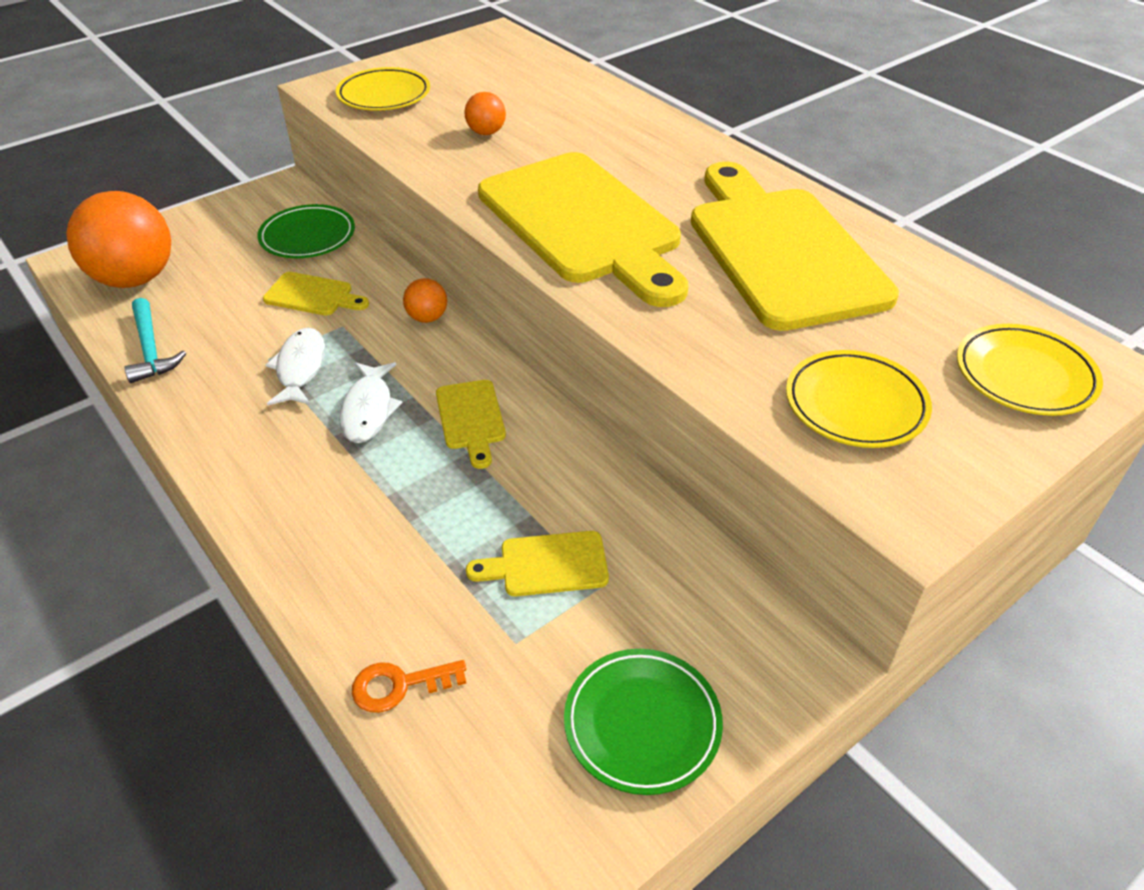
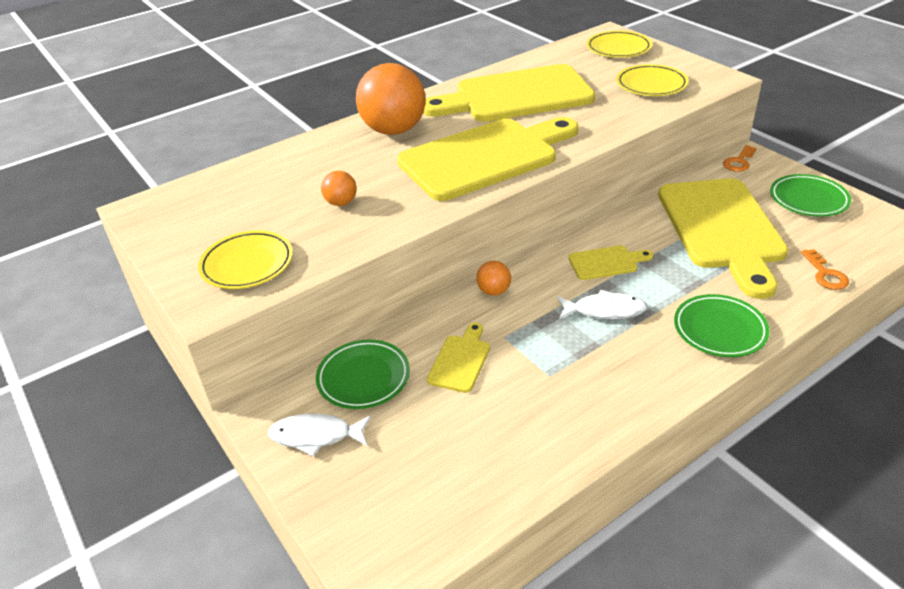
camera: 85 degrees left, 5 degrees down
(135, 279) = (422, 505): orange ball -> orange ball (394, 130)
(151, 349) = (542, 460): turquoise hammer -> none
(300, 368) = (560, 353): white fish -> white fish (316, 436)
(300, 519) = (719, 329): none -> green plate
(547, 565) = (722, 228): yellow cutting board -> yellow cutting board, size x2.35
(783, 633) = (739, 162): none -> orange key

